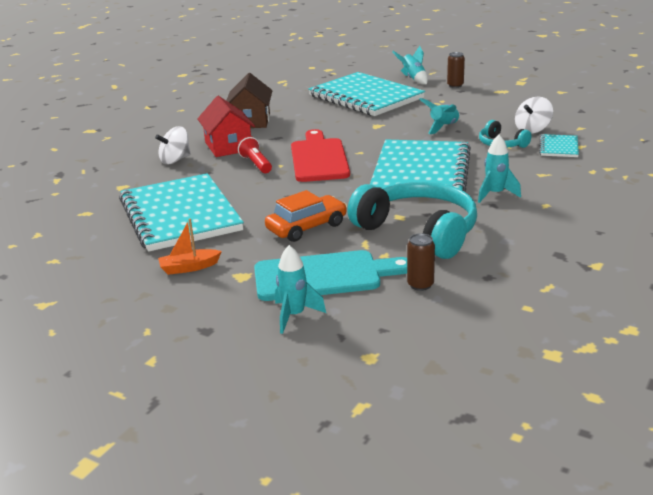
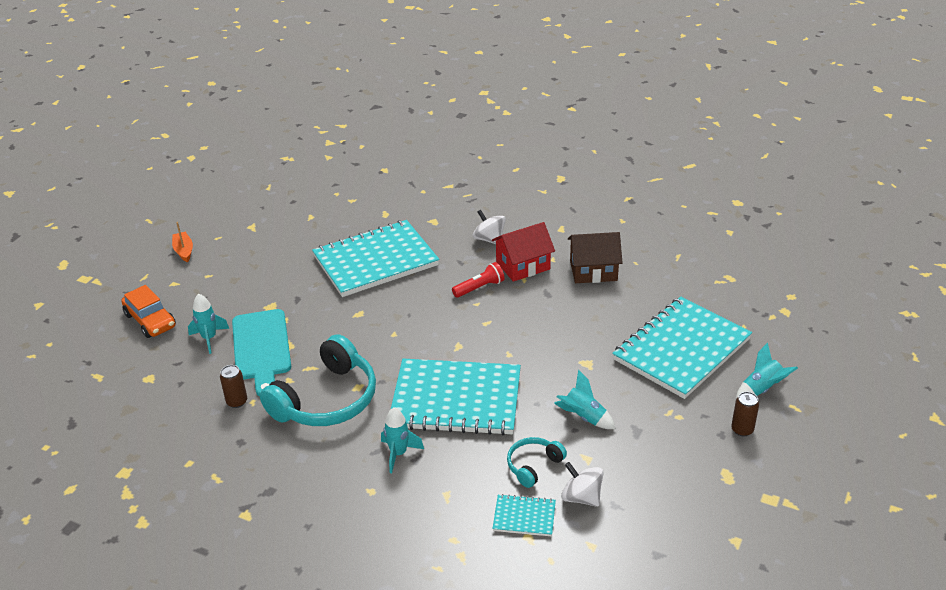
camera: 85 degrees right, 10 degrees up
(189, 267) = (288, 279): orange boat -> orange boat (184, 251)
(307, 227) = (344, 332): orange car -> orange car (150, 320)
(319, 158) = (492, 327): red cutting board -> none

